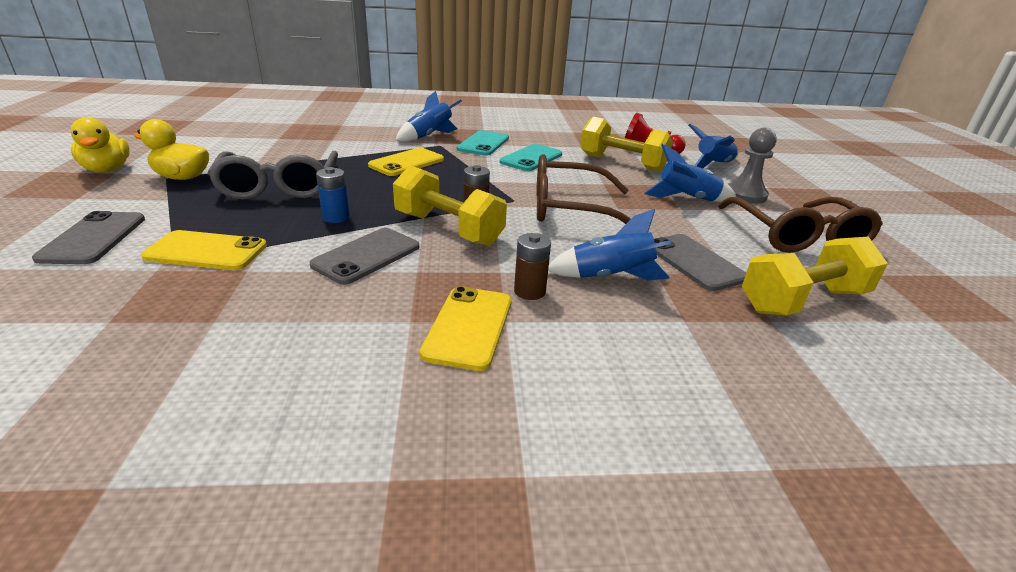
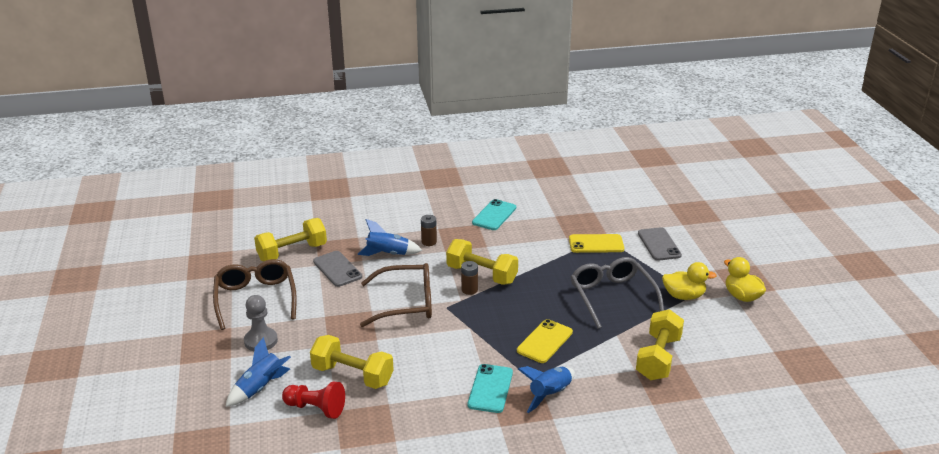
camera: 175 degrees right, 0 degrees up
(298, 142) = (658, 358): none -> yellow dumbbell
(336, 217) = (552, 274): blue battery -> none
(367, 256) = (516, 251): grey phone -> none
(469, 327) = (453, 224): yellow phone -> none
(531, 158) = (439, 368): turquoise phone -> turquoise phone (494, 215)
(687, 199) = (313, 328): blue rocket -> none

